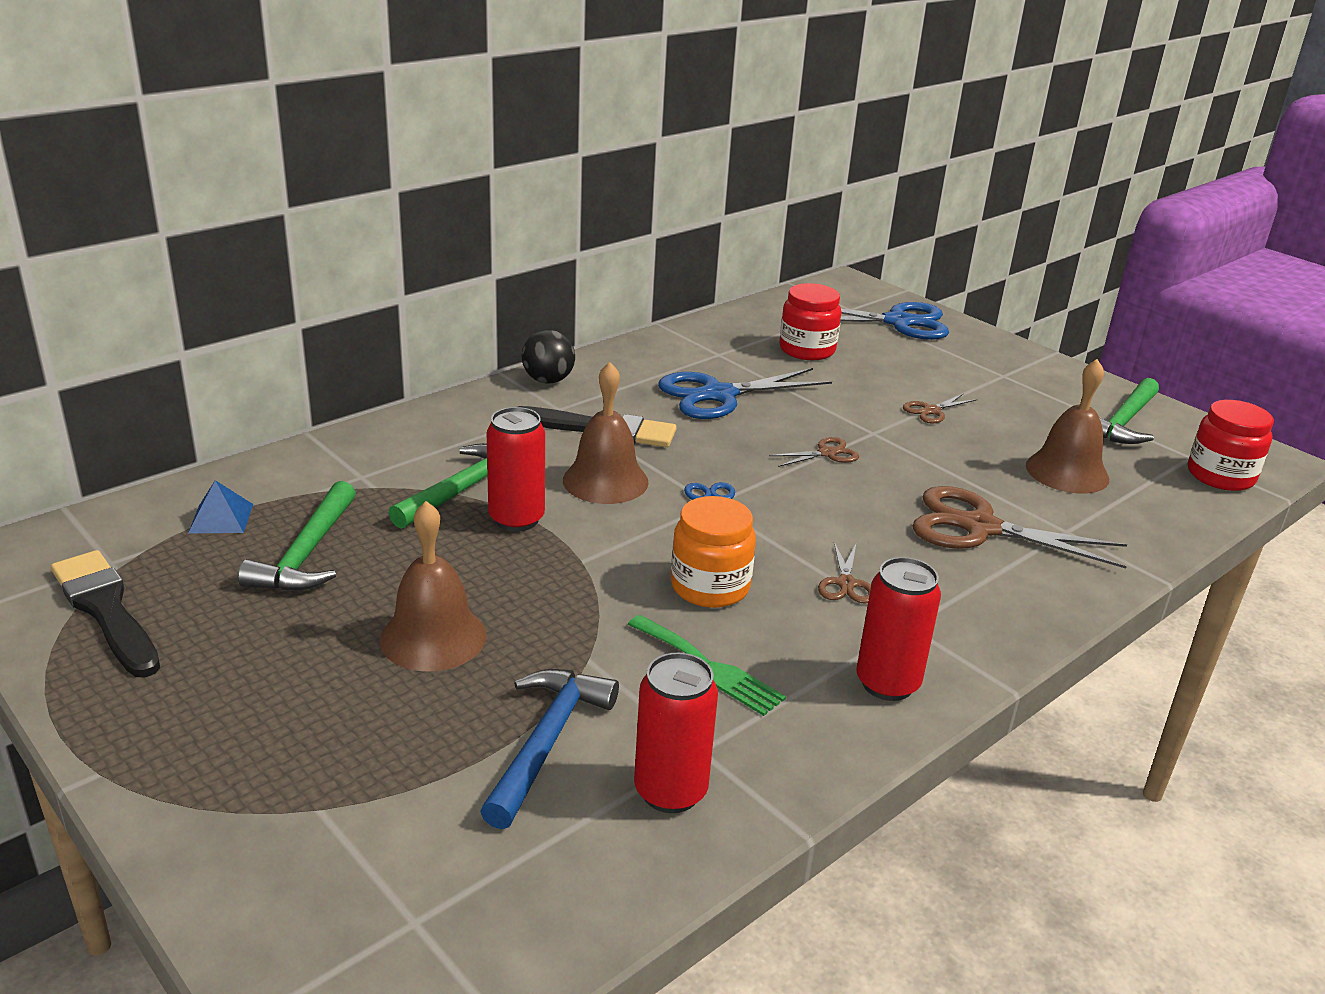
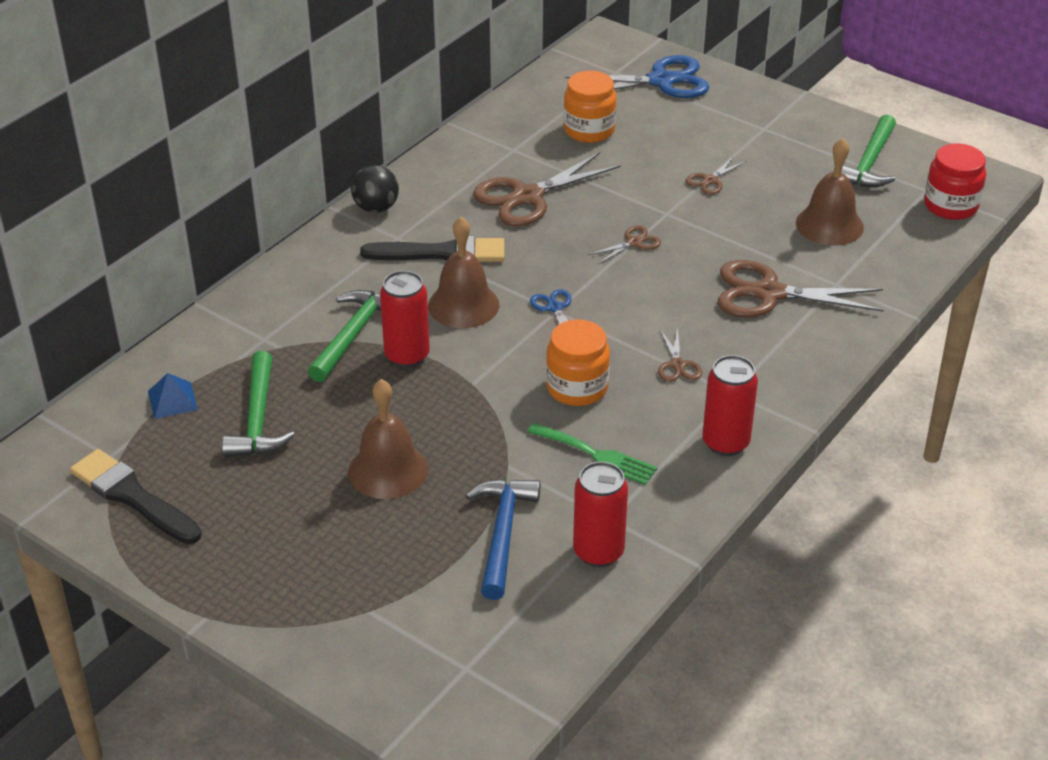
camera: 10 degrees left, 10 degrees up
(719, 395) = (527, 197): blue scissors -> brown scissors
(807, 350) = (589, 130): red jar -> orange jar

